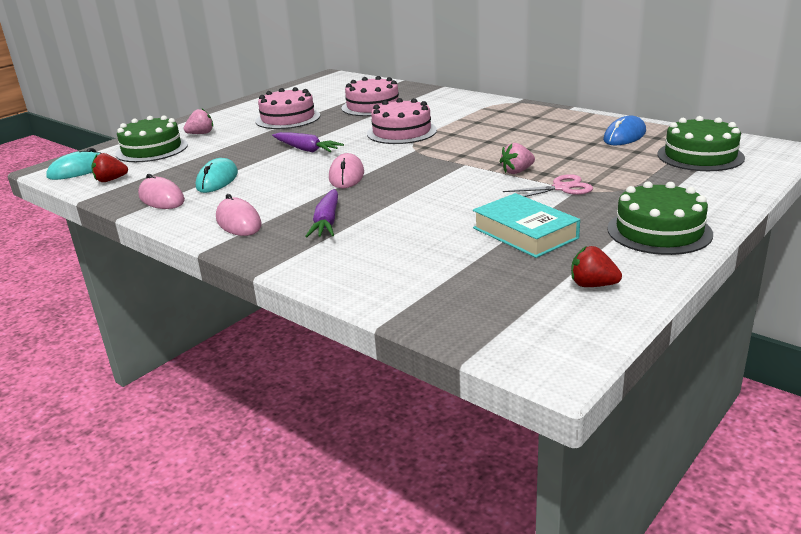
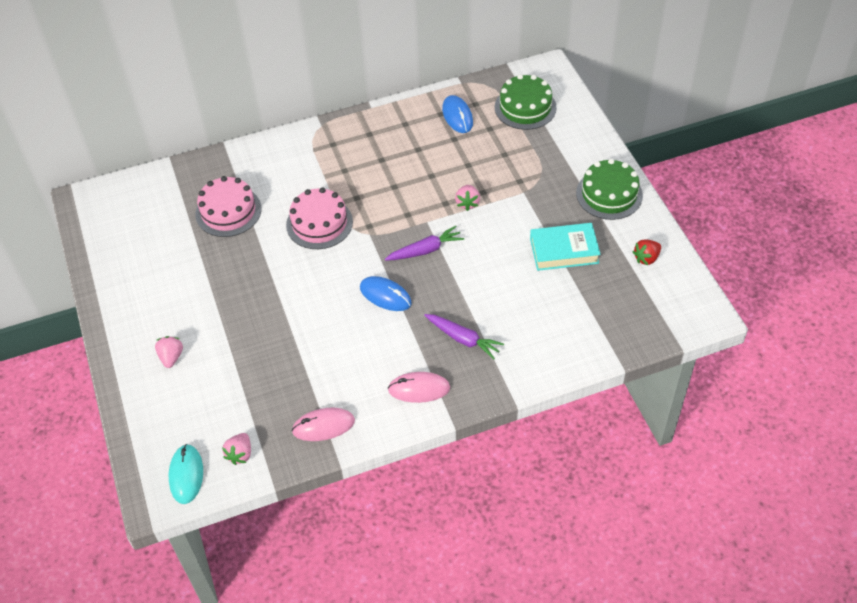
camera: 60 degrees left, 25 degrees up
(111, 180) = (240, 454): red strawberry -> pink strawberry
(152, 149) = (180, 406): green cake -> none
(217, 180) = (315, 378): turquoise mouse -> none
(288, 118) = (196, 280): pink cake -> none
(306, 149) = (299, 298): purple carrot -> purple carrot (425, 250)
(346, 176) = (385, 295): pink mouse -> blue mouse
(561, 188) = (514, 198): pink scissors -> none

